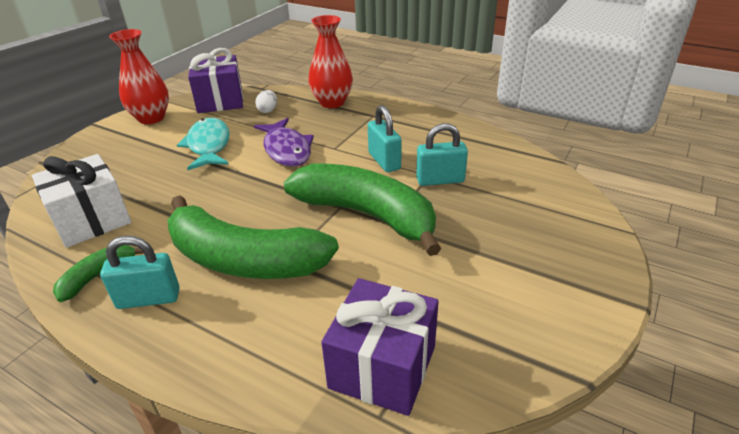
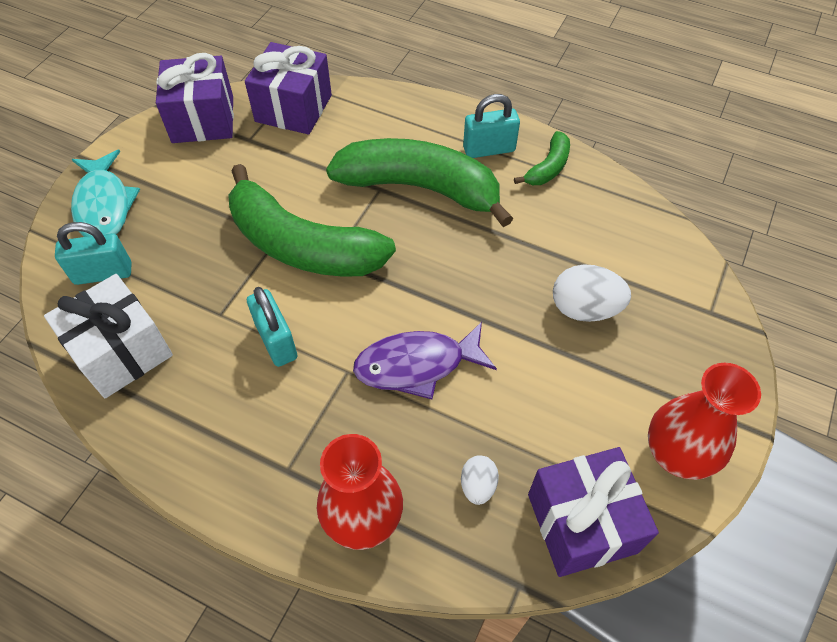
camera: 175 degrees right, 20 degrees up
(92, 220) = (604, 231): white gift -> white gift (122, 352)
(152, 173) = (584, 309): none -> white egg
(209, 145) = (537, 373): turquoise fish -> turquoise fish (104, 205)
(286, 150) = (417, 365): purple fish -> purple fish turned 75 degrees counterclockwise
(440, 180) = (208, 304): turquoise padlock -> turquoise padlock (103, 273)
(507, 353) = (203, 119): none -> purple gift

